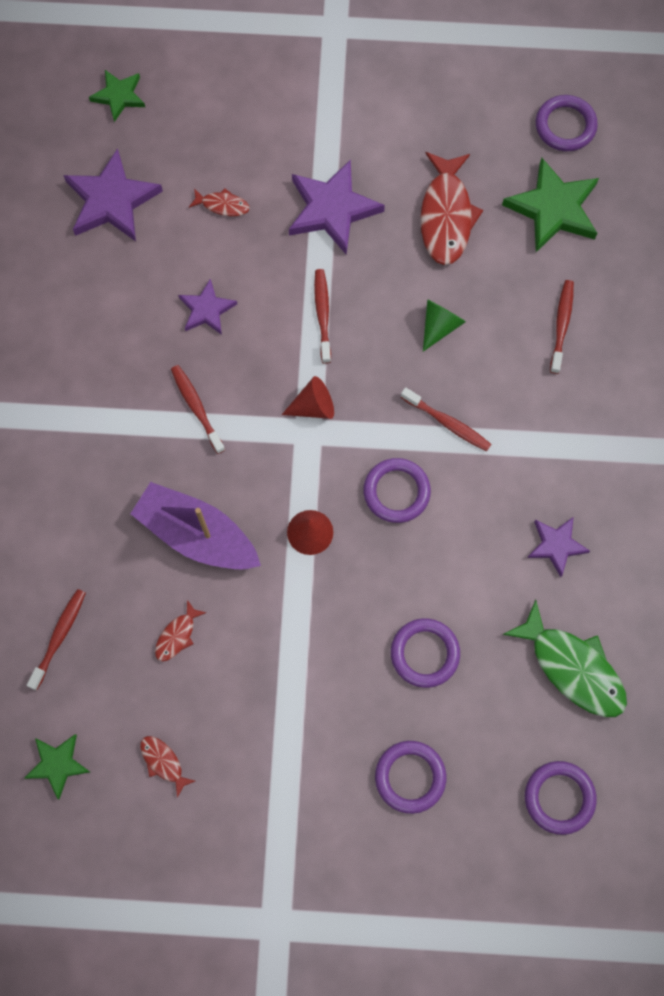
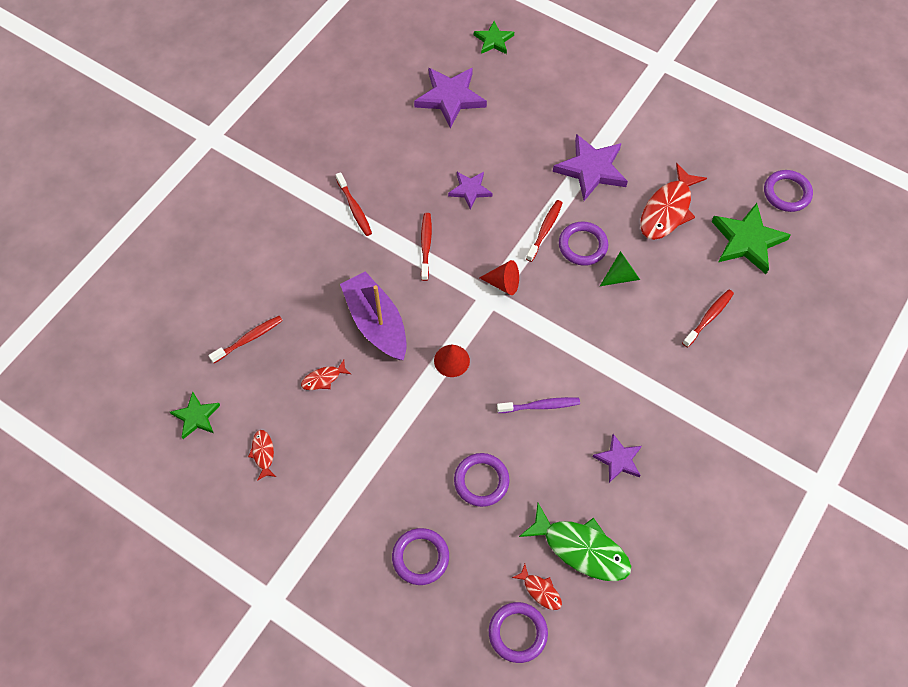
camera: 30 degrees right, 10 degrees down
(222, 205) = (520, 133): red fish -> red fish (540, 590)
(396, 492) = (526, 365): purple ring -> purple ring (582, 245)
(439, 530) = (540, 406): none -> purple toothbrush
(447, 423) = (589, 340): red toothbrush -> red toothbrush (354, 208)
(572, 667) = (581, 548): green fish -> green fish turned 45 degrees counterclockwise

